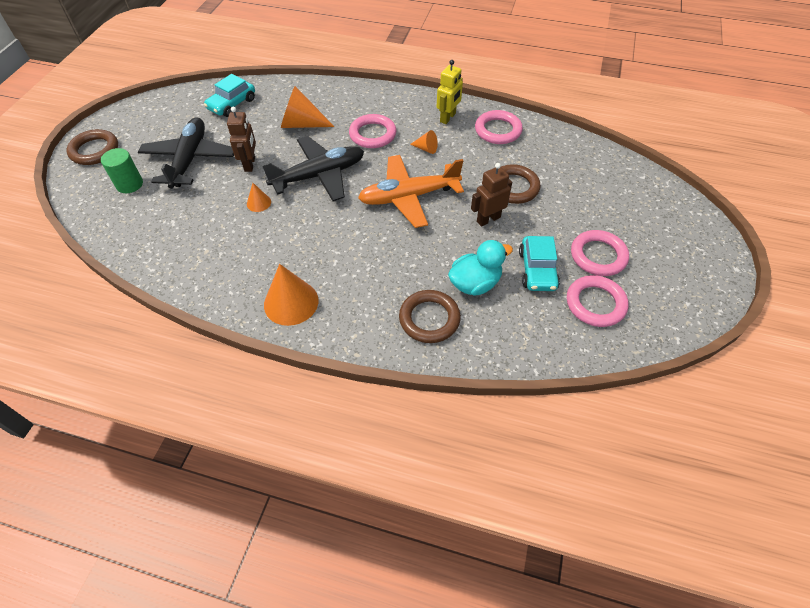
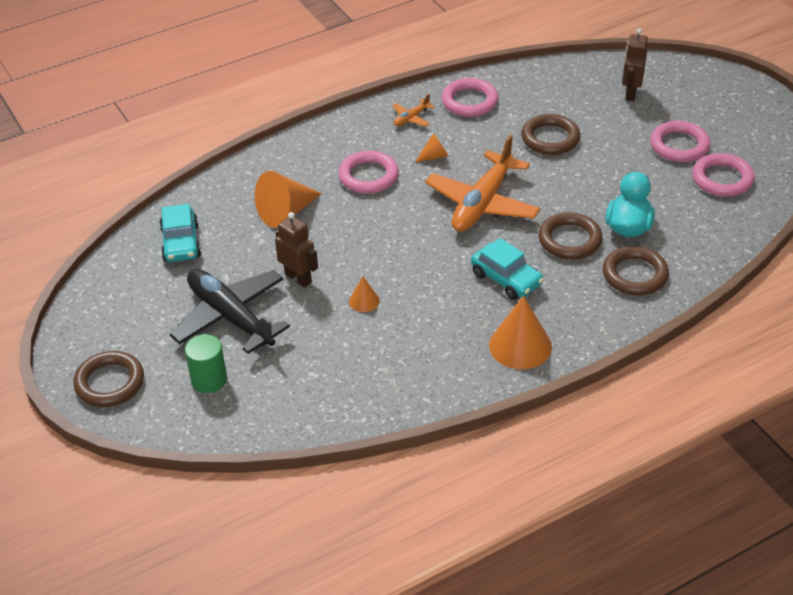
camera: 45 degrees left, 10 degrees down
(319, 175) = (379, 241): black plane -> none
(424, 261) = (569, 240): none -> brown ring
(448, 118) = (411, 118): yellow robot -> orange plane
(488, 219) = (568, 176): brown robot -> brown robot (630, 93)
(537, 270) = (655, 185): turquoise car -> turquoise car (506, 279)

